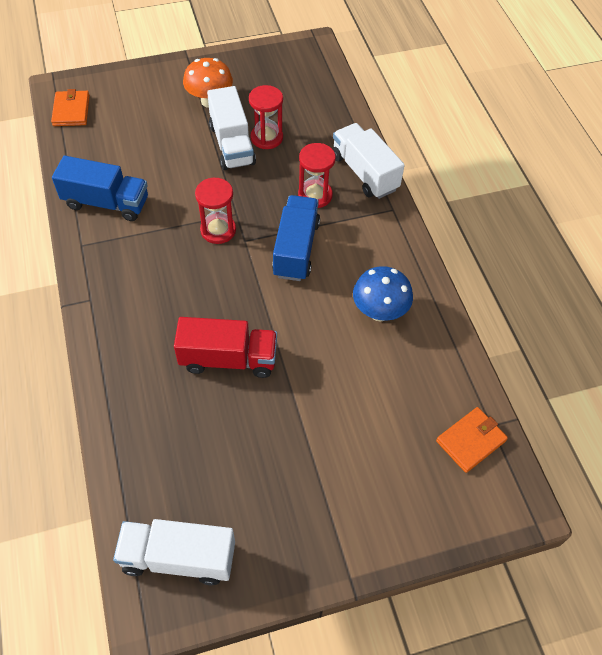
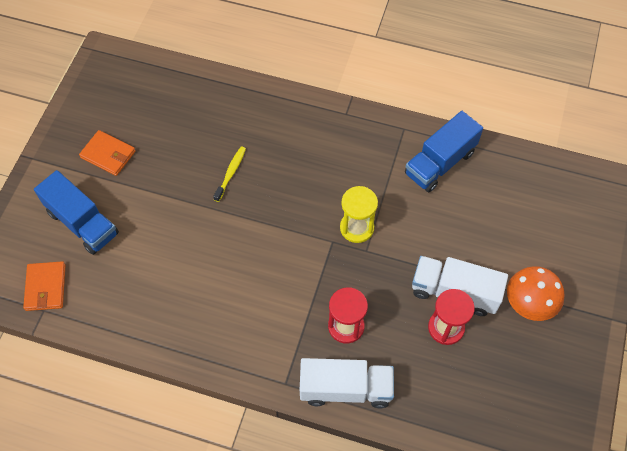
camera: 125 degrees right, 5 degrees up
(71, 110) = (576, 183): orange wallet -> orange wallet (108, 154)
(178, 557) = (120, 81): white truck -> none
(218, 230) = (357, 228): red hourglass -> yellow hourglass
(228, 359) = (231, 173): red truck -> yellow toothbrush
(296, 249) = (297, 275): blue truck -> blue truck (82, 223)
(379, 312) = (192, 298): blue mushroom -> none

